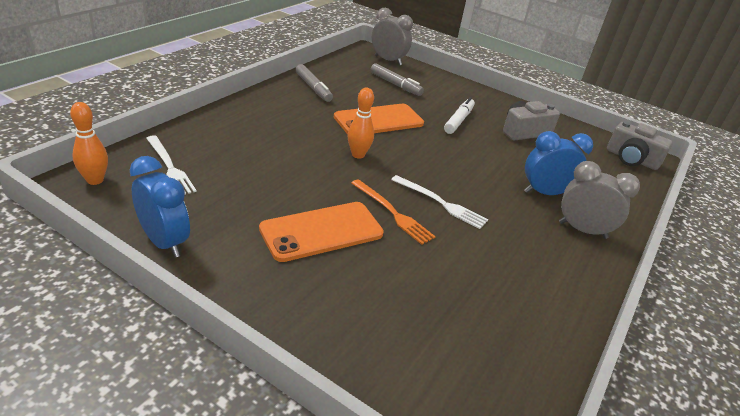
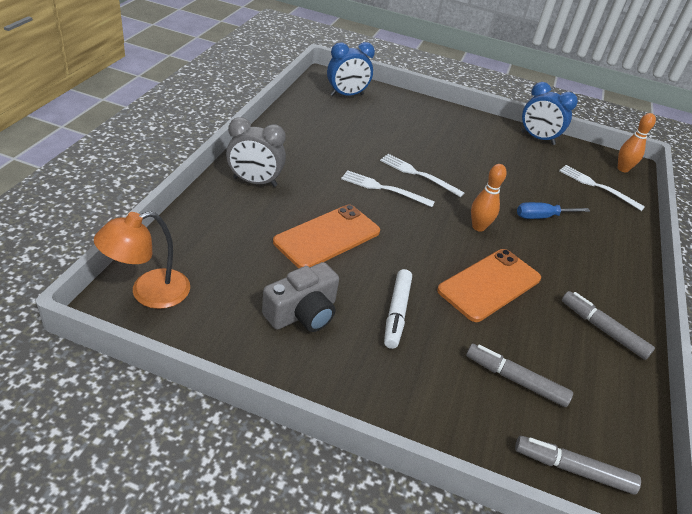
camera: 165 degrees right, 5 degrees up
(281, 151) = (542, 217): none -> blue screwdriver
(321, 231) = (458, 155): orange phone -> orange phone (327, 237)
(388, 60) = (572, 469): grey clock -> grey marker
(393, 213) = (418, 174): orange fork -> white fork
(545, 193) = (285, 215): blue clock -> blue clock (346, 95)
(631, 159) = (149, 293): grey camera -> orange lamp

